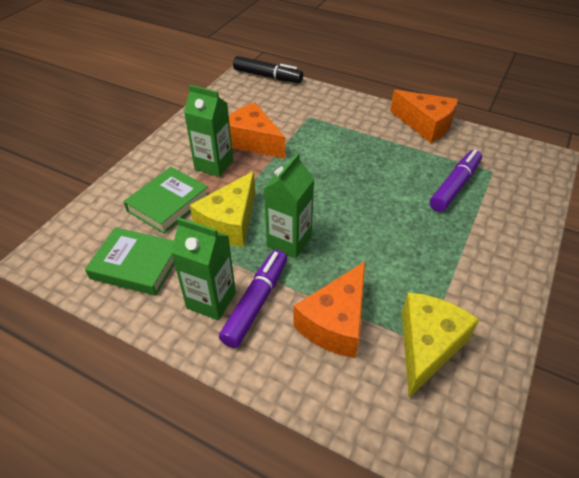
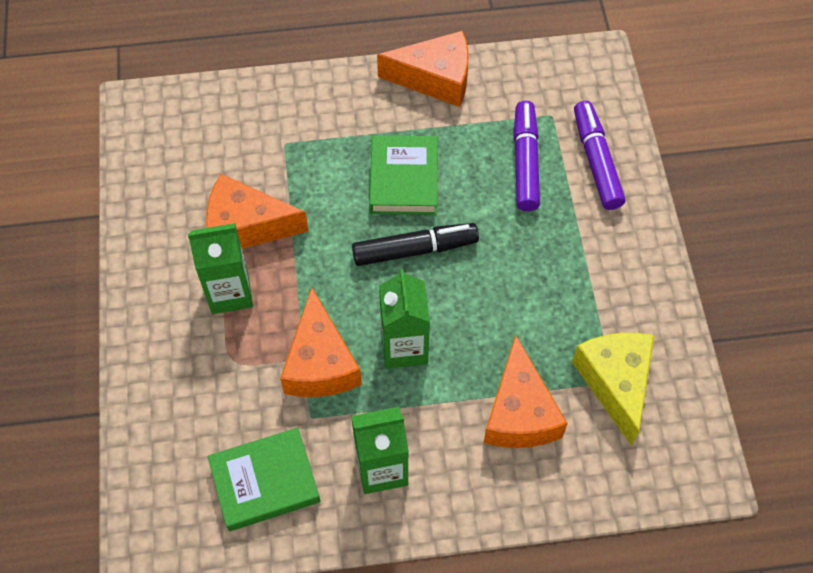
camera: 35 degrees left, 15 degrees up
(168, 203) = (225, 382): green book -> green book (404, 179)
(230, 222) = (320, 363): yellow cheese -> orange cheese
(256, 302) = (428, 441): purple marker -> purple marker (596, 161)
(268, 76) = (171, 97): black marker -> black marker (415, 249)

